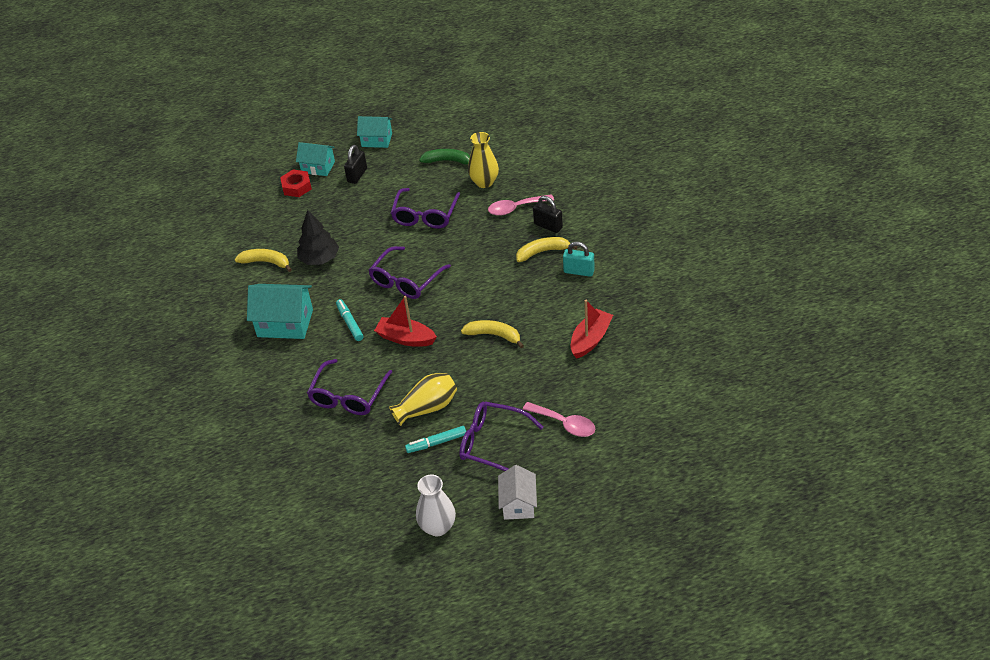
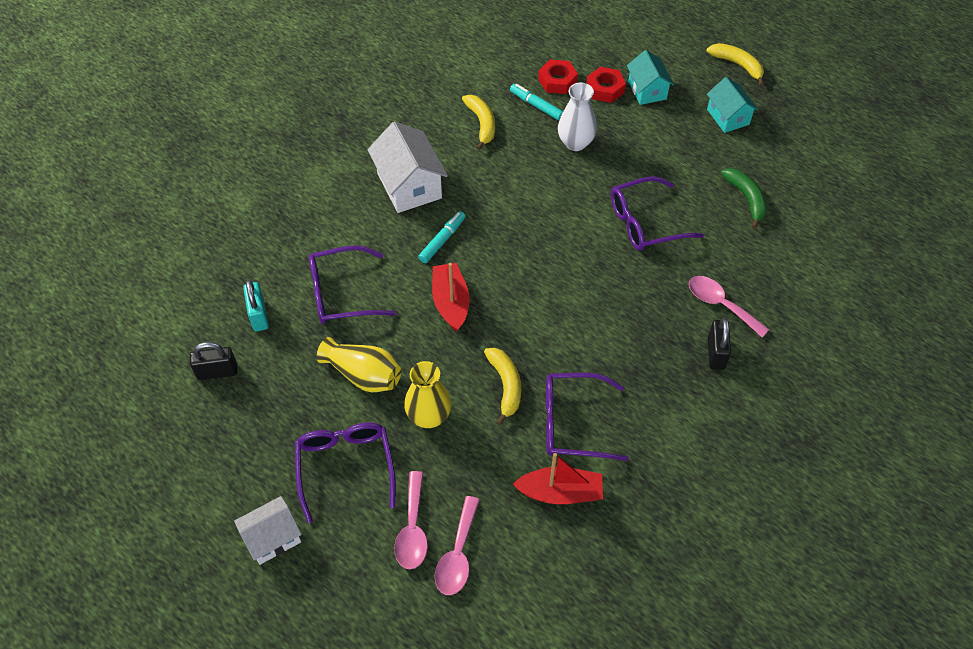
camera: 55 degrees right, 10 degrees up
(266, 207) = (557, 81): none -> red nut
(285, 323) = (409, 185): turquoise house -> white house
(319, 259) = (515, 165): black tree -> none
(357, 175) = (660, 129): black padlock -> black padlock (217, 372)
(406, 280) = (535, 257): purple glasses -> purple glasses (573, 423)
(436, 443) = (319, 410): turquoise marker -> turquoise marker (536, 105)
(438, 527) = (205, 472): white vase -> white vase (575, 143)
(484, 182) = (739, 251): yellow vase -> yellow vase (429, 416)
(542, 252) = (669, 369): yellow banana -> yellow banana (737, 65)
(579, 271) = (663, 424): turquoise padlock -> turquoise padlock (259, 315)
(598, 407) = (457, 555): none -> pink spoon

